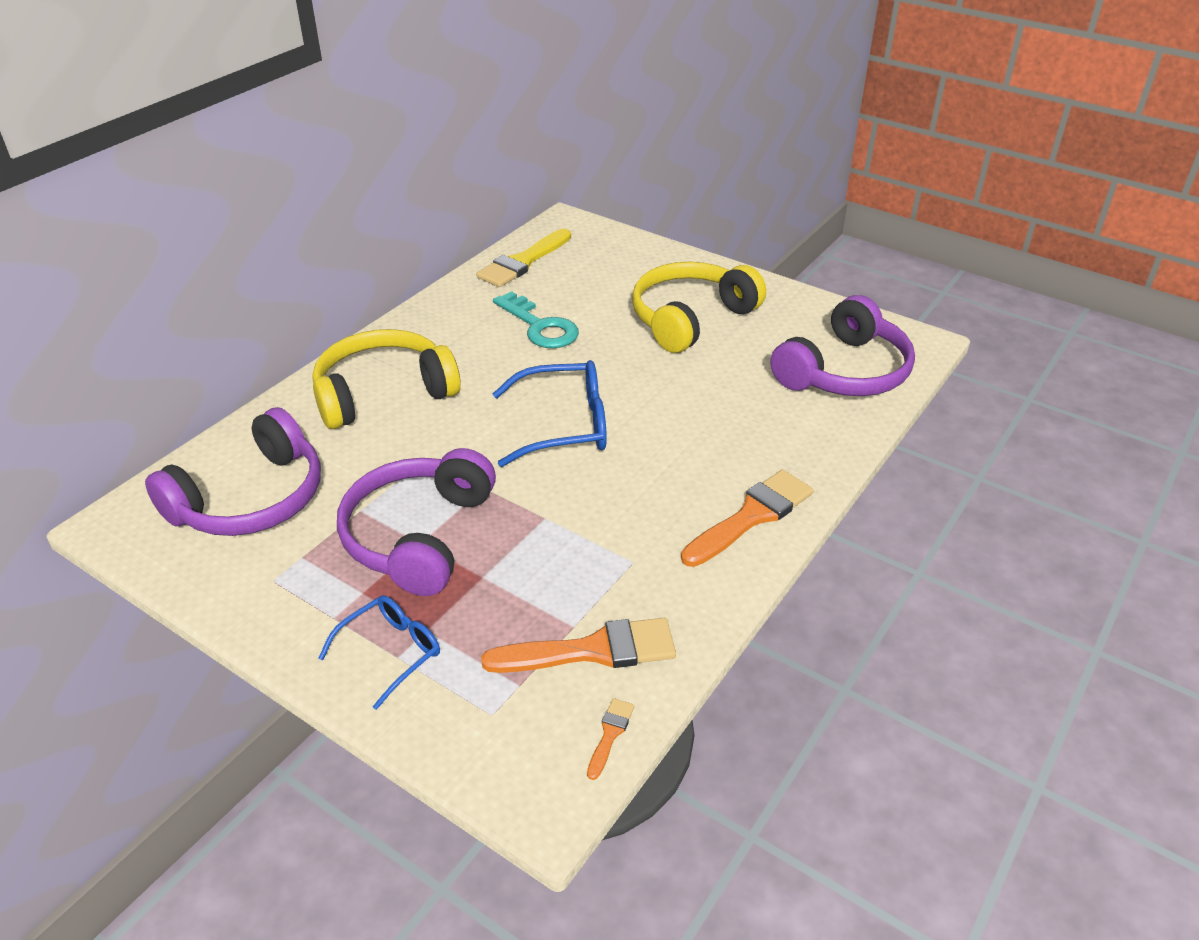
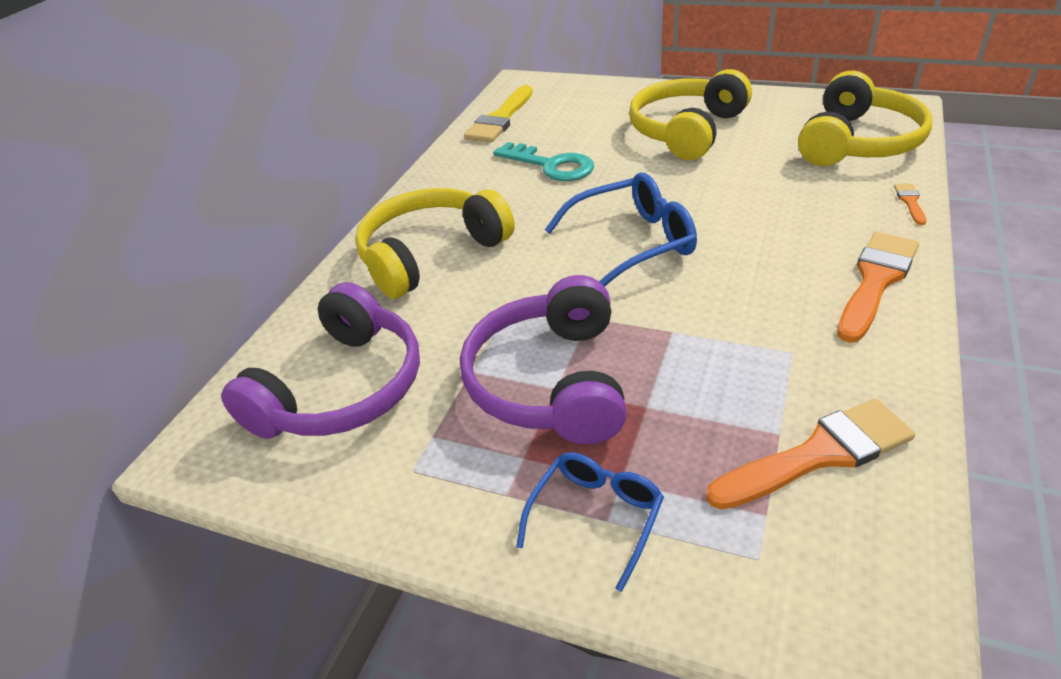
camera: 10 degrees left, 0 degrees up
(610, 734) = (908, 544): orange brush -> orange brush (910, 202)
(845, 372) = (858, 142): purple headphones -> yellow headphones

